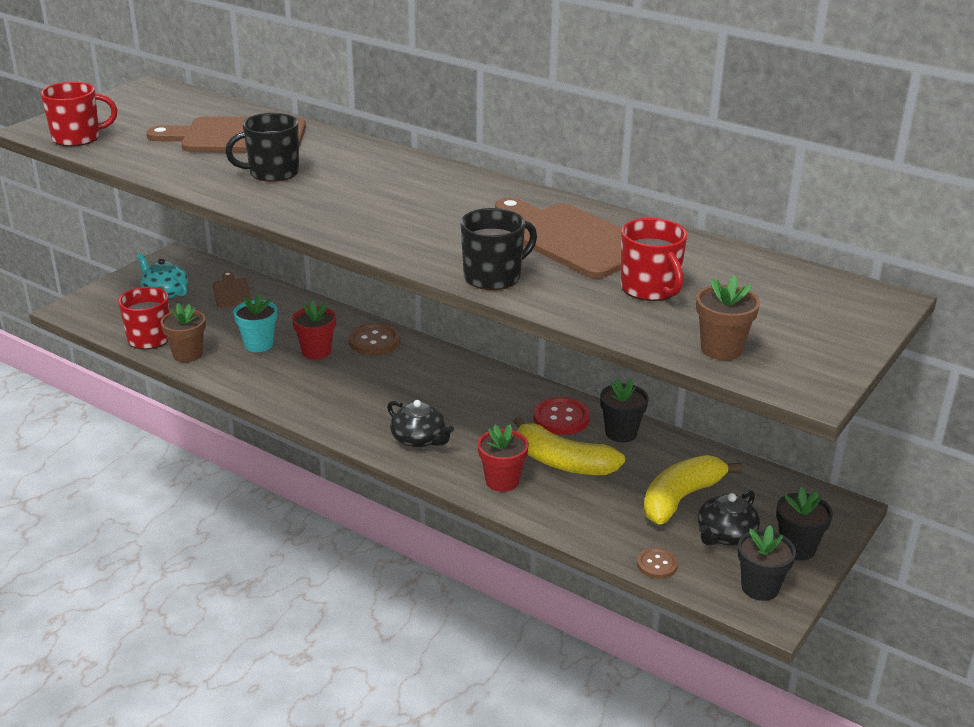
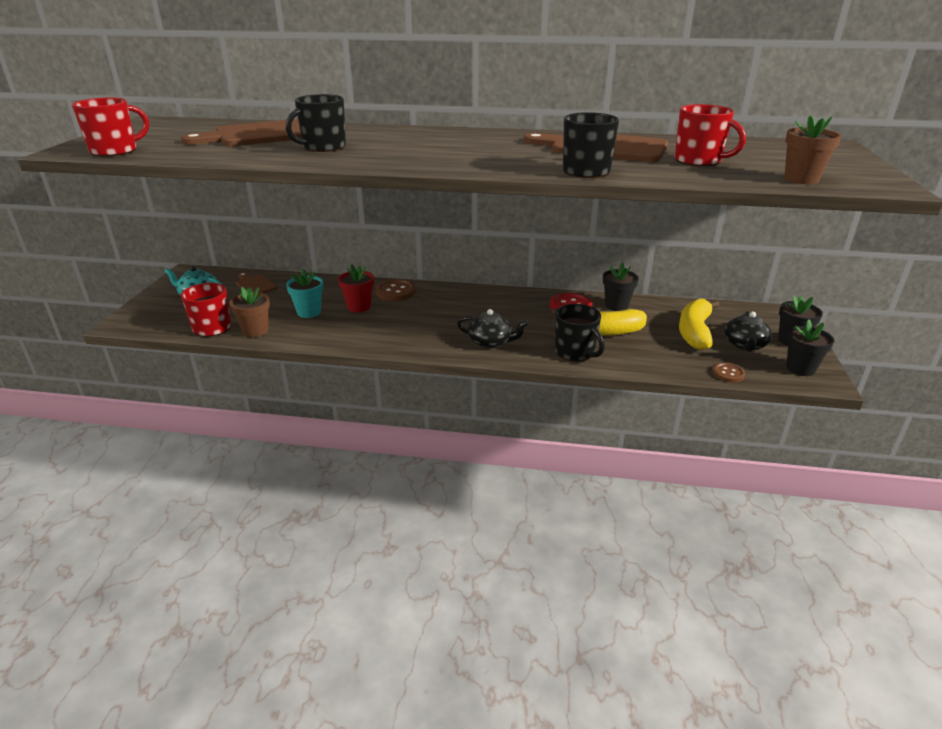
camera: 25 degrees left, 0 degrees up
(502, 481) = (575, 352): red flower pot -> black mug

